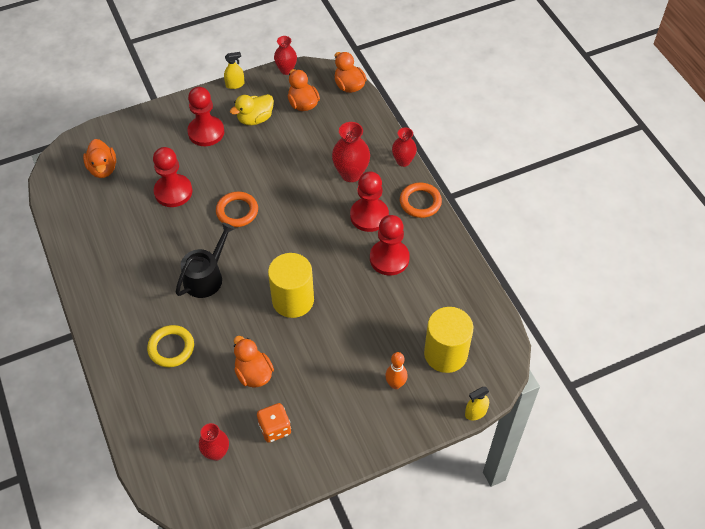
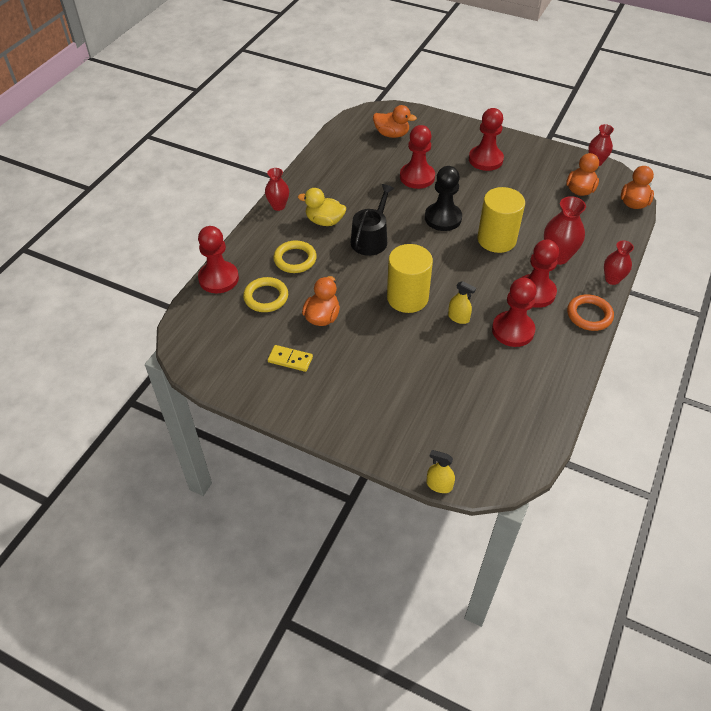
camera: 50 degrees right, 5 degrees down
(103, 169) = (392, 134): orange duck -> orange duck turned 105 degrees counterclockwise
(132, 422) = (218, 278): none -> red pawn
(191, 400) = (266, 297): none -> yellow ring
(206, 276) = (371, 239): black watering can -> black watering can turned 60 degrees counterclockwise
(216, 452) = (238, 339): red vase -> red vase (278, 206)
(235, 84) = (544, 146): yellow spray bottle -> yellow spray bottle (458, 318)
(237, 211) = (443, 218): orange ring -> black pawn
(255, 119) = (531, 175): yellow duck -> yellow duck (324, 221)
(275, 428) = (290, 359): orange dice -> yellow domino
(395, 384) = (405, 410): orange bowling pin -> none
(445, 353) = (470, 426): yellow cylinder -> yellow cylinder (496, 239)

